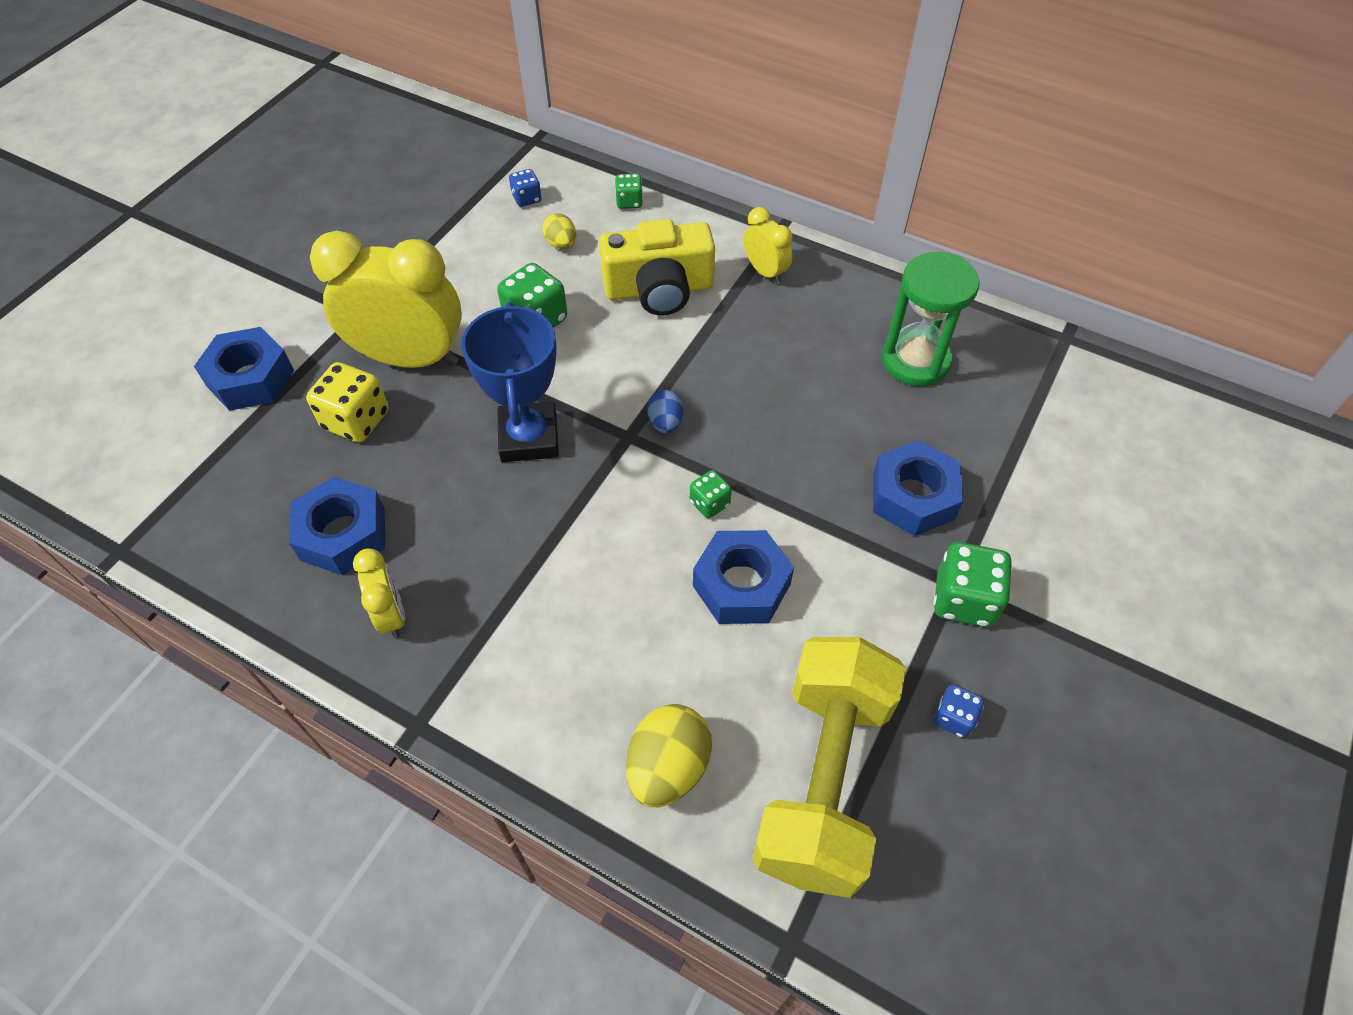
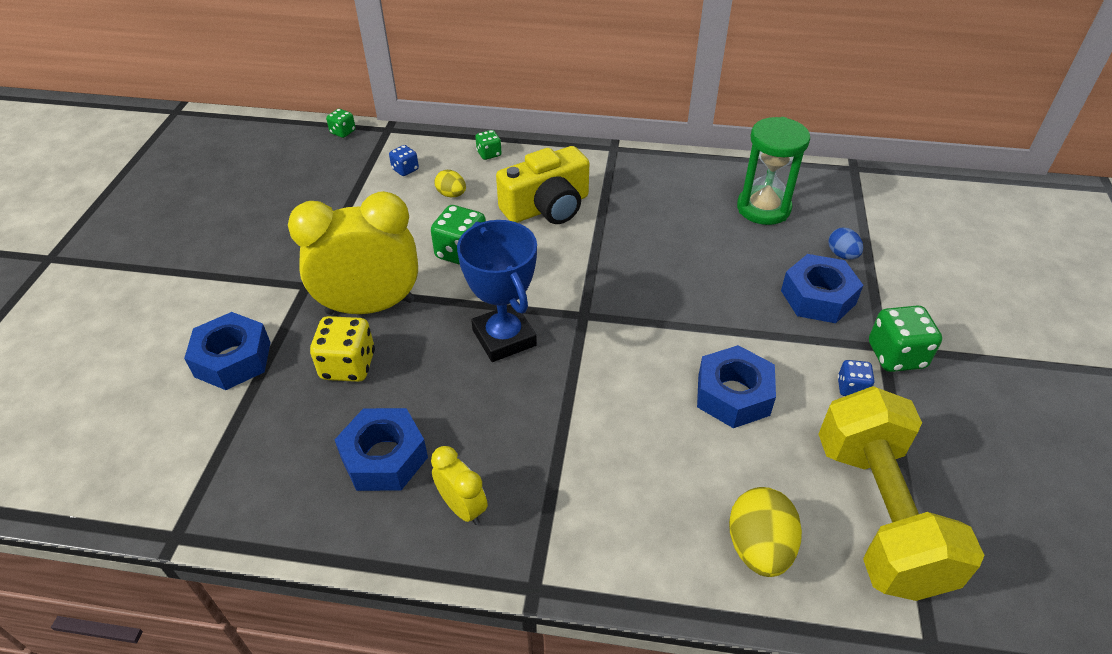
camera: 20 degrees left, 10 degrees down
(665, 423) = (607, 298): blue egg -> blue egg (842, 255)
(709, 503) = (674, 344): green dice -> green dice (343, 132)
(765, 272) = (620, 176): yellow clock -> none
(953, 718) = (941, 438): blue dice -> blue dice (851, 388)

